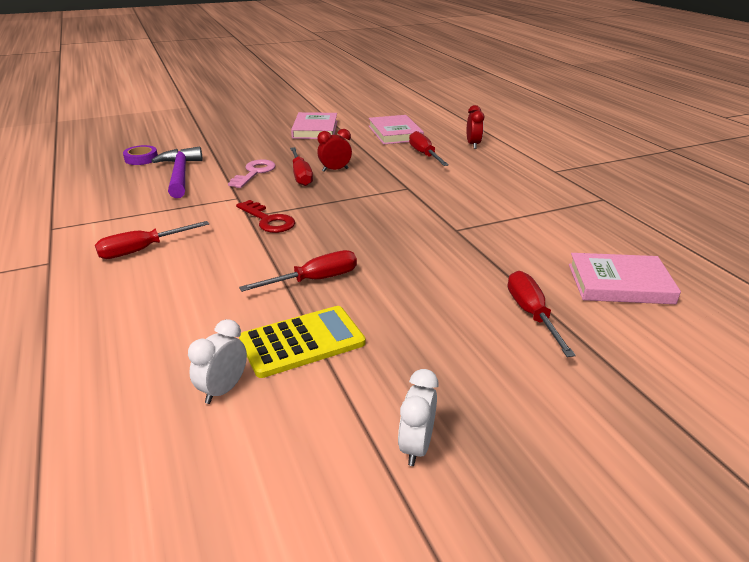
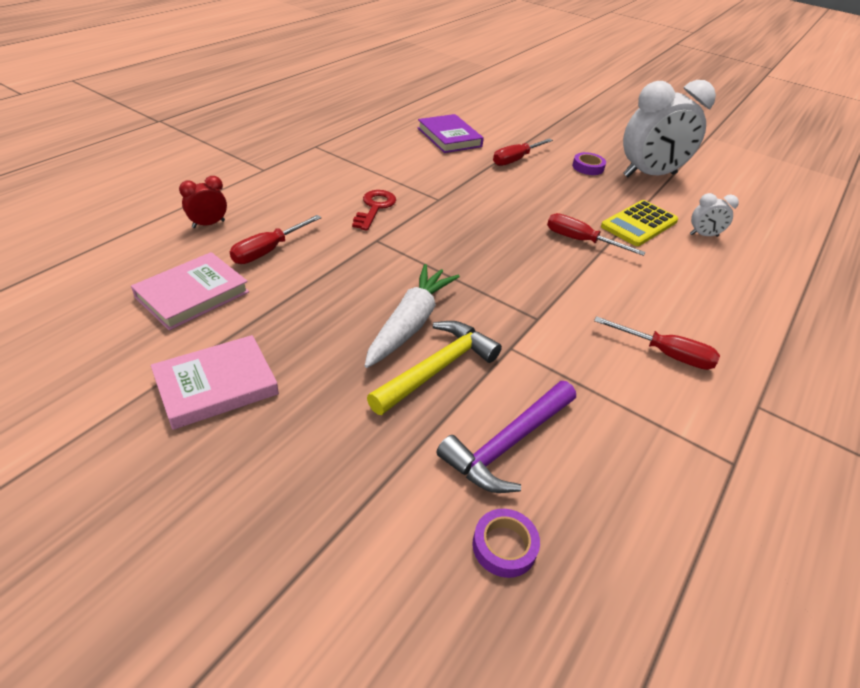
camera: 125 degrees left, 10 degrees up
(254, 173) = (437, 368): pink key -> yellow hammer
(268, 220) = (530, 301): red key -> red key (375, 208)
(301, 176) = (410, 323): red screwdriver -> white carrot
(302, 342) = (639, 224): yellow calculator -> yellow calculator turned 75 degrees counterclockwise
(335, 170) = (370, 303): red clock -> none
(416, 446) = (649, 175): white clock -> white clock, size x2.32
(480, 378) = (588, 167): none -> purple tape
(620, 284) = (449, 137): pink book -> purple book

